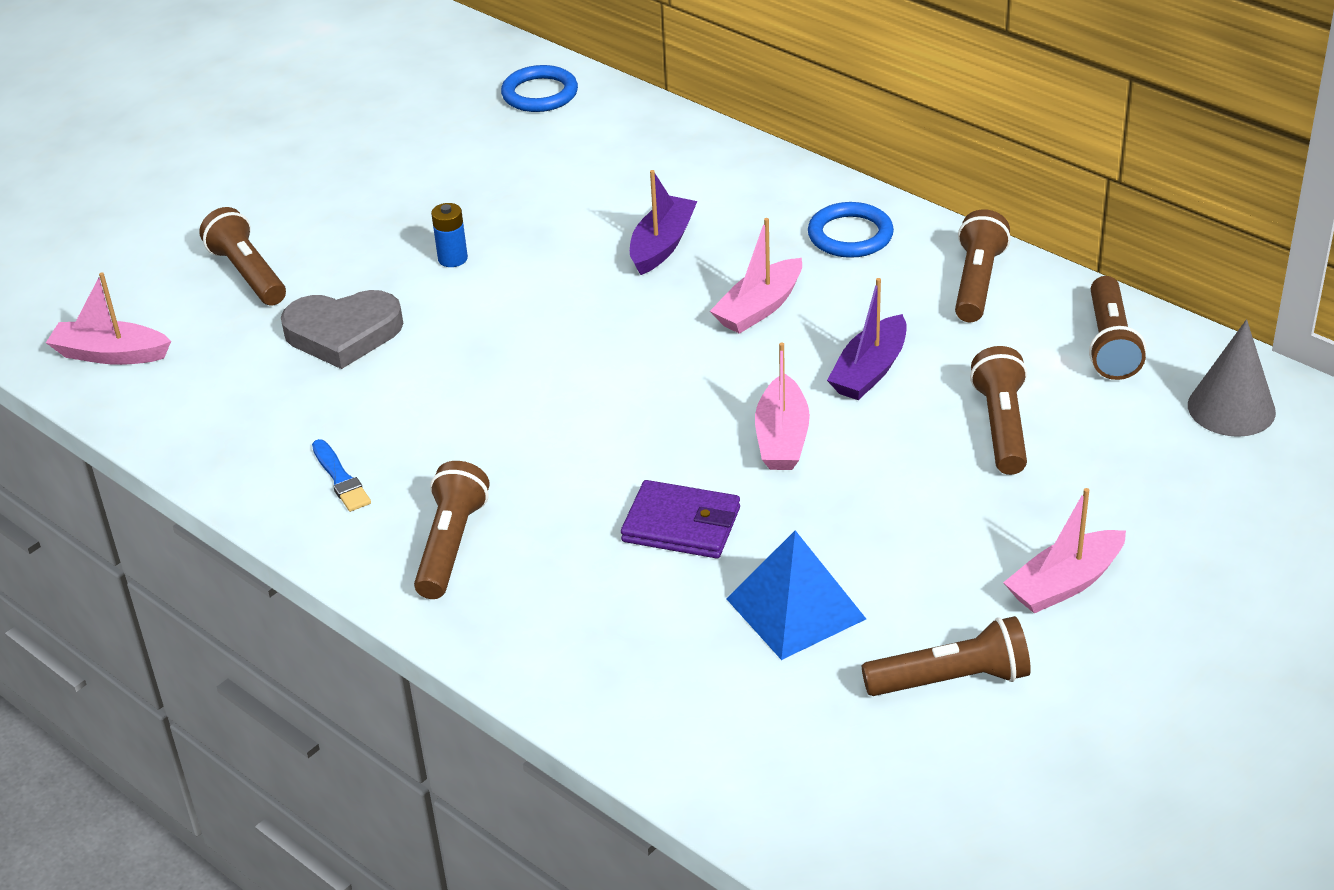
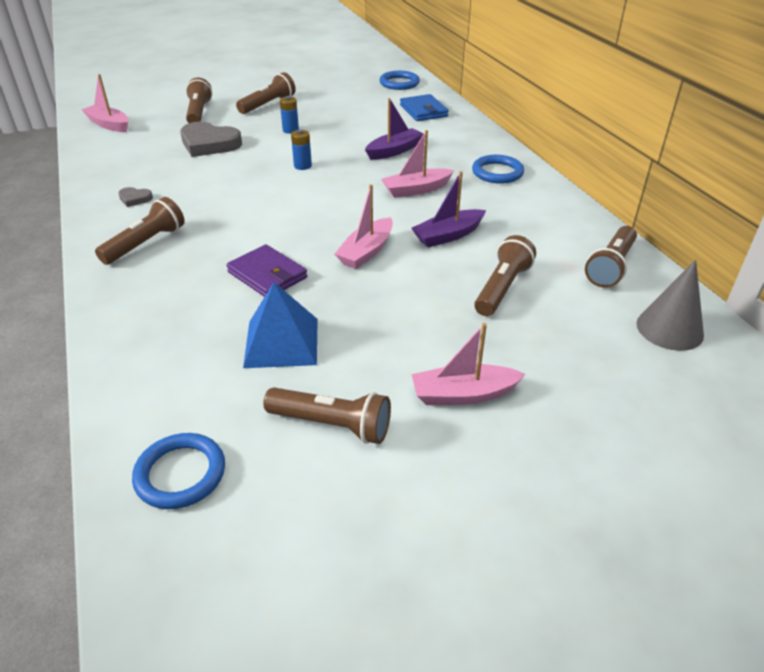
camera: 25 degrees right, 0 degrees up
(340, 479) = (135, 199): blue brush -> grey heart
(545, 324) = (302, 166): none -> blue battery
(636, 145) = (423, 111): none -> blue wallet
(836, 802) = (180, 474): none -> blue ring
(977, 282) = (551, 213): brown flashlight -> brown flashlight (268, 105)

